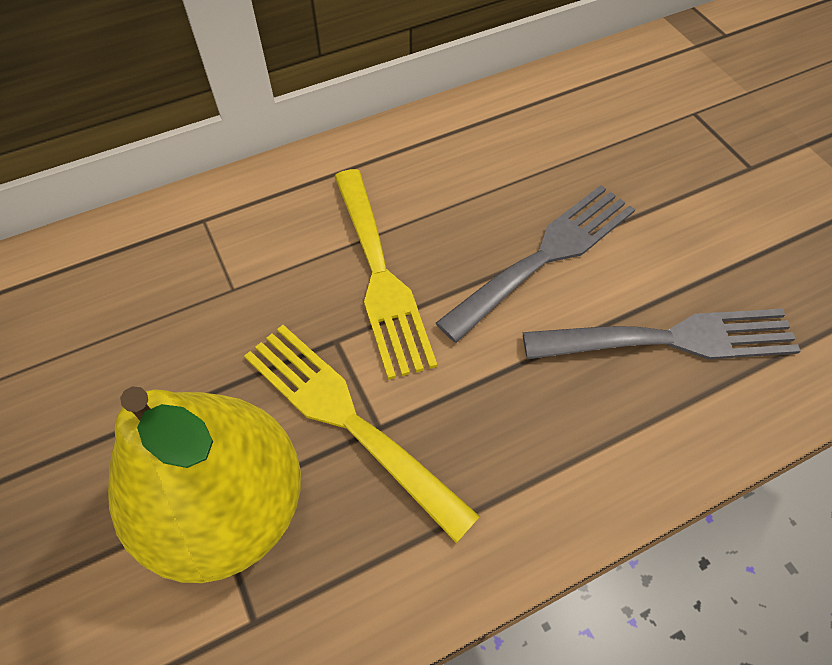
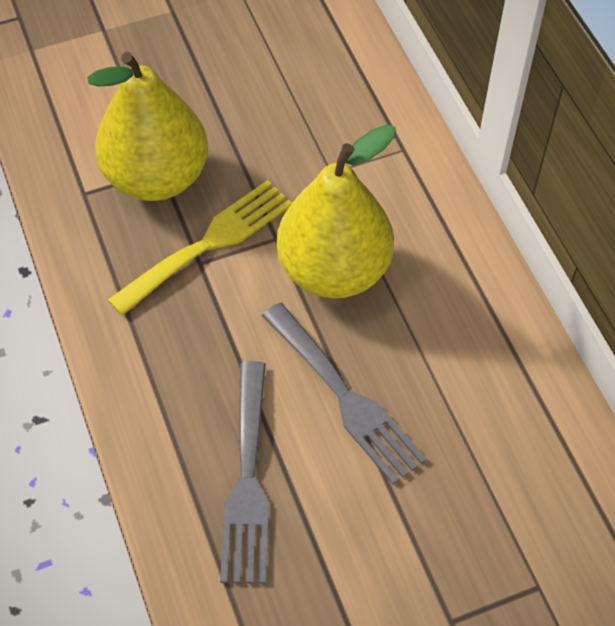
camera: 95 degrees right, 0 degrees up
(380, 276) = (334, 270): yellow fork -> yellow pear

